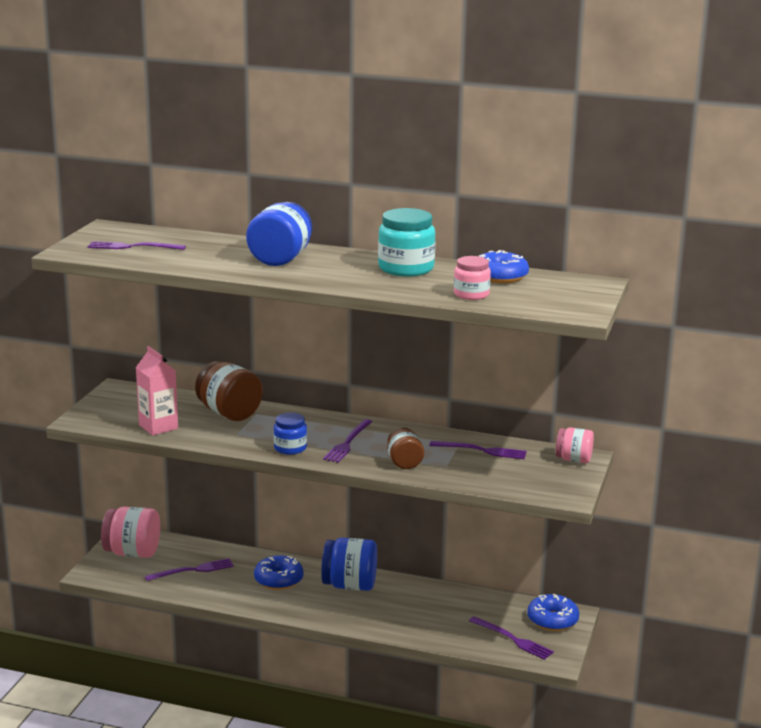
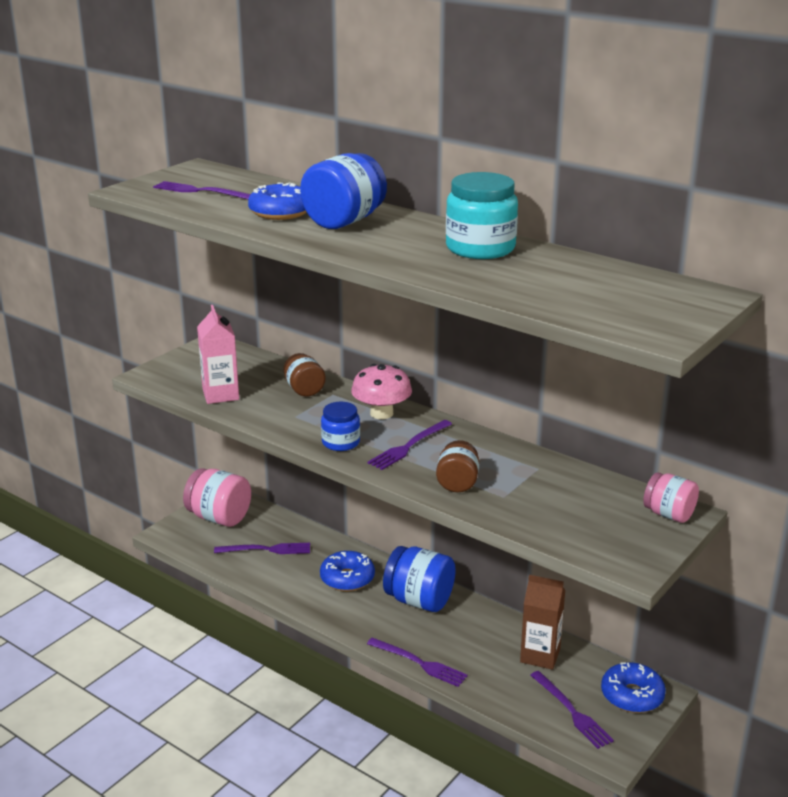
camera: 20 degrees right, 5 degrees up
(229, 413) = (304, 390): brown jar -> brown jar, size x0.61
(308, 422) = (381, 413): none -> pink mushroom
(469, 606) = (540, 655): none -> brown carton
(471, 294) = (533, 291): pink jar -> none
(481, 450) = (559, 482): purple fork -> purple fork (419, 663)
(500, 276) = (590, 271): blue donut -> blue donut (280, 212)

